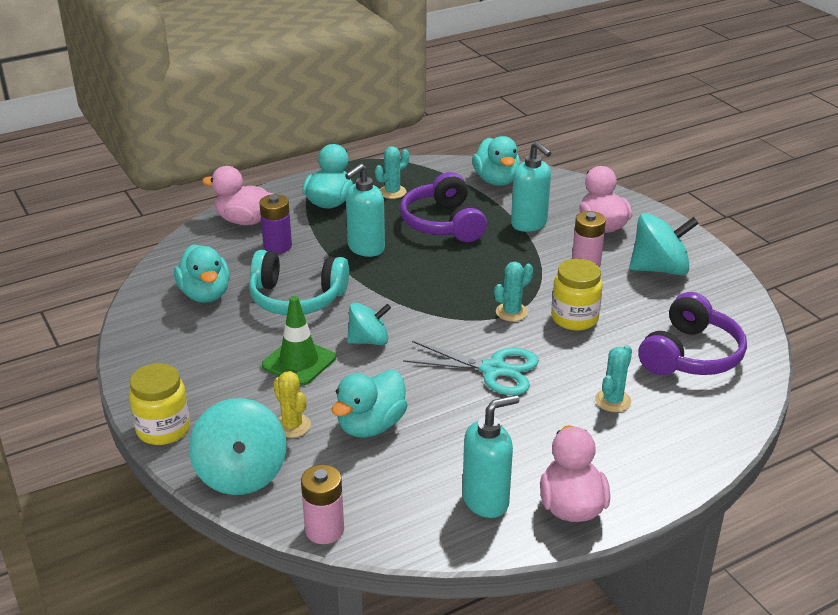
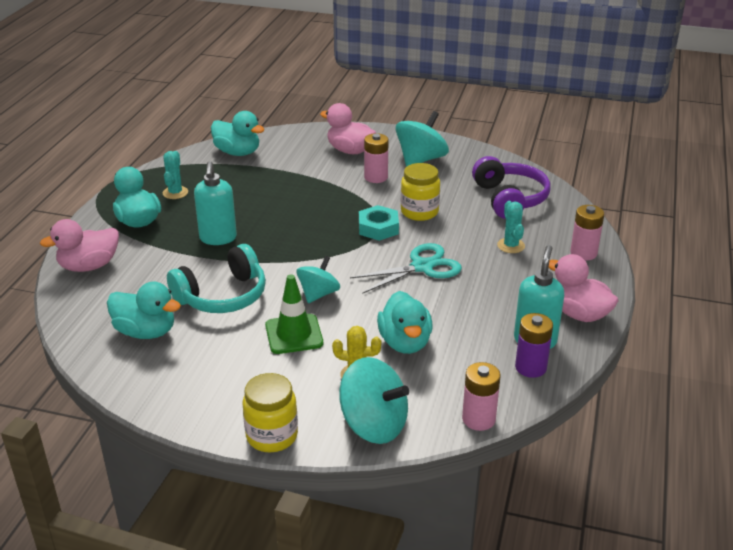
camera: 45 degrees left, 0 degrees up
(277, 246) = (147, 270): purple battery -> purple battery (530, 367)
(443, 223) = (246, 196): purple headphones -> none
(511, 312) = (378, 228): turquoise cactus -> turquoise nut
(529, 224) = (304, 170): turquoise soap dispenser -> none
(679, 453) = (583, 253): none -> pink battery

